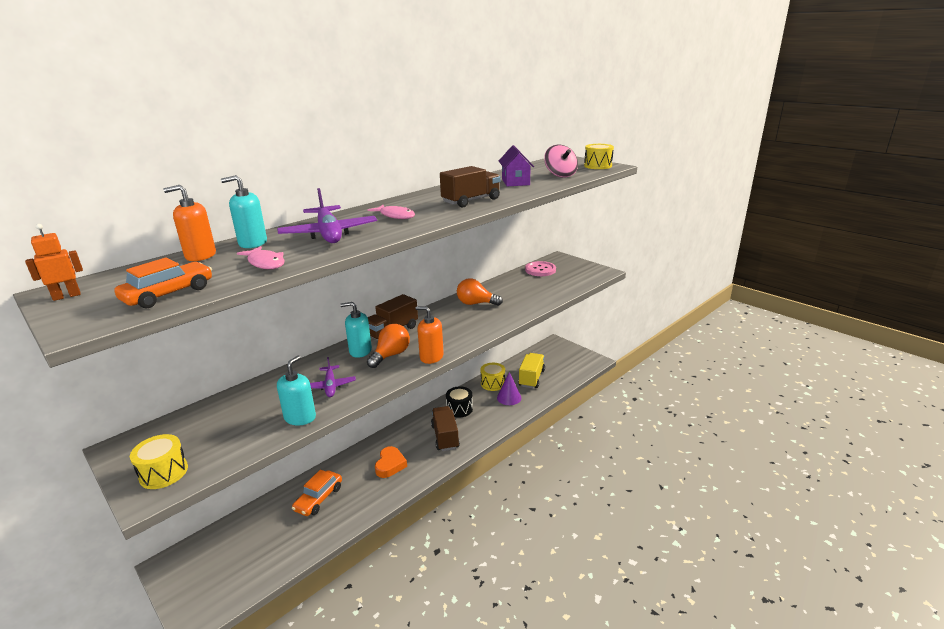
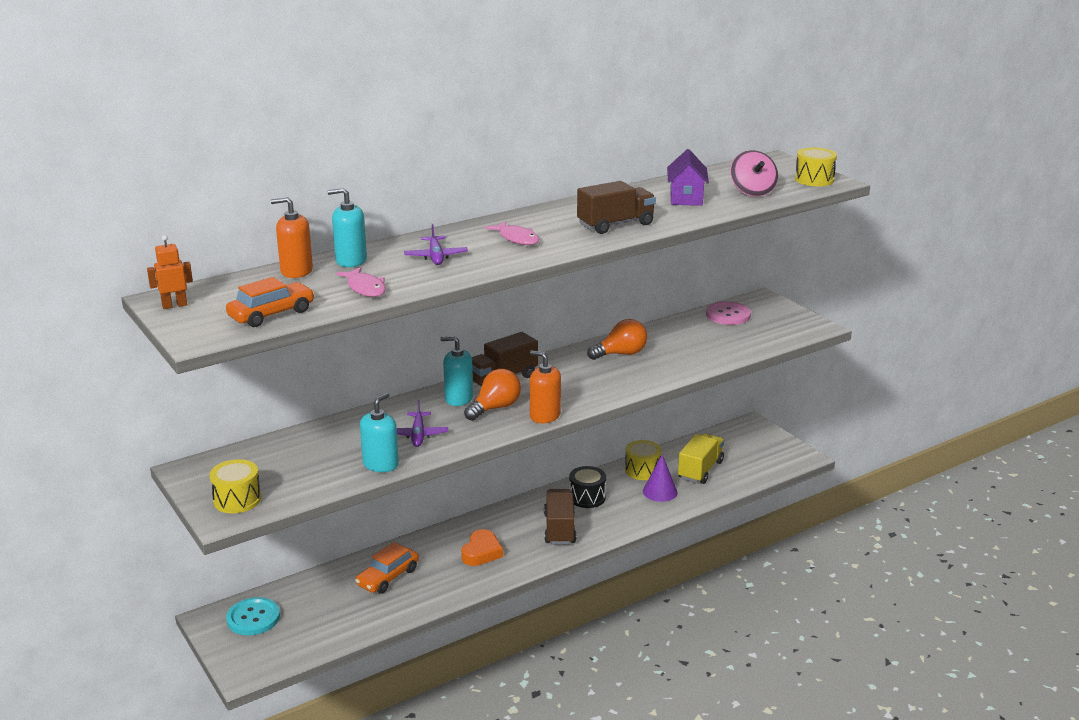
camera: 10 degrees right, 0 degrees up
(205, 557) = (253, 618): none -> turquoise button
(329, 234) = (436, 257): purple plane -> purple plane, size x0.57
(476, 303) = (621, 354): orange light bulb -> orange light bulb turned 135 degrees clockwise

